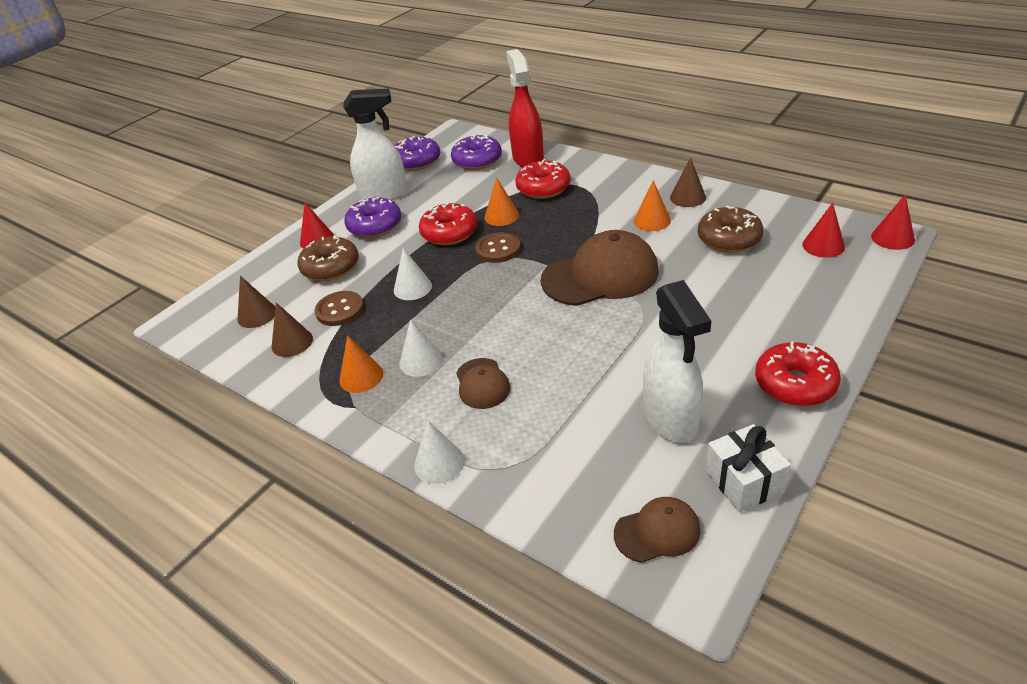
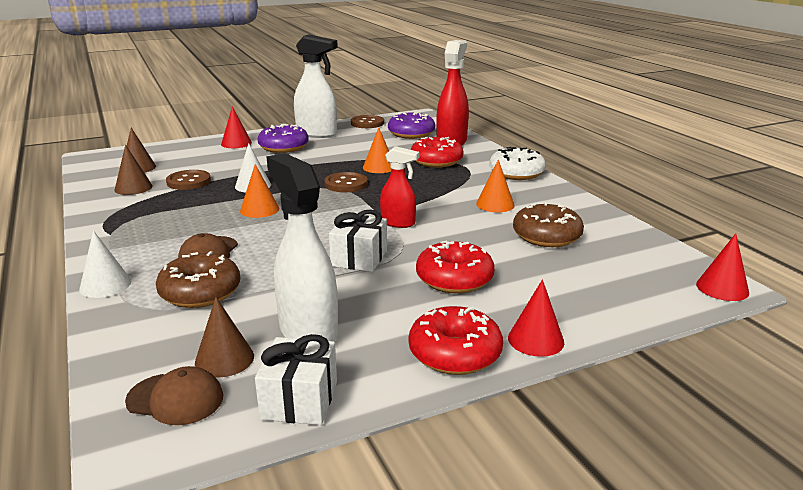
camera: 25 degrees right, 15 degrees down
(331, 267) = (220, 159): brown donut -> brown donut (200, 292)
(361, 377) = (141, 219): orange cone -> orange cone (259, 209)
(416, 162) = (367, 123): purple donut -> brown button
(421, 361) = (191, 225): white cone -> none
(449, 233) = (326, 165): red donut -> red donut (454, 279)
(600, 275) = (398, 223): brown cap -> red spray bottle
(617, 328) = (359, 258): none -> white gift
(627, 176) = (516, 173): none -> white donut
(671, 419) = (308, 331): white spray bottle -> white spray bottle turned 135 degrees clockwise
(687, 197) = (550, 200): brown cone -> brown cone (224, 359)
(823, 245) = (635, 269): red cone -> red cone (535, 340)

